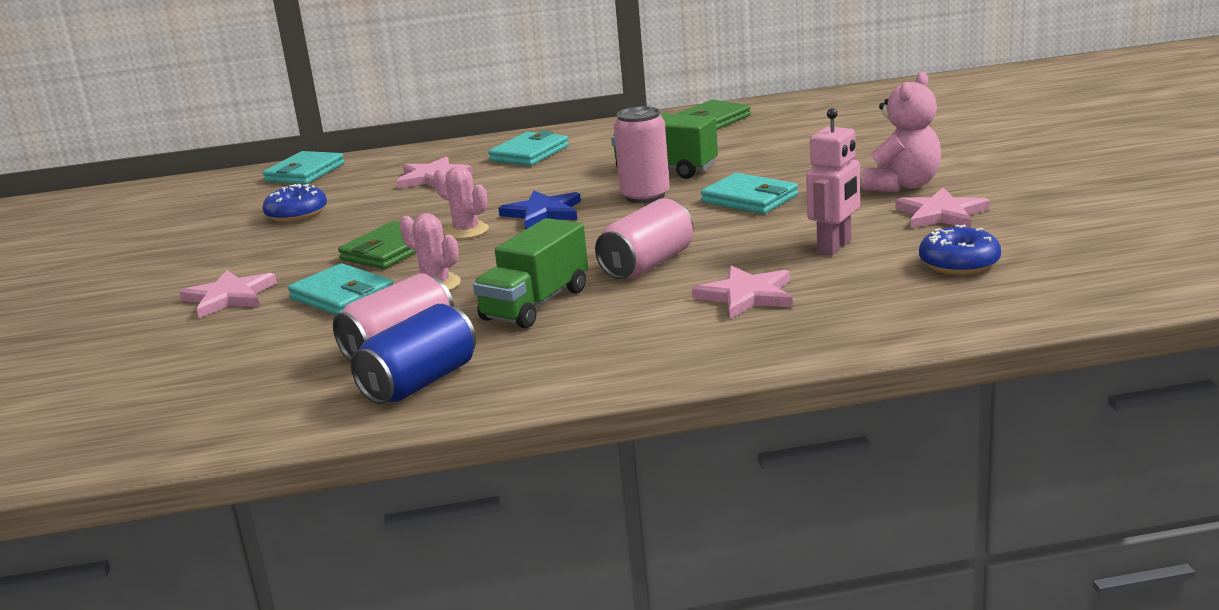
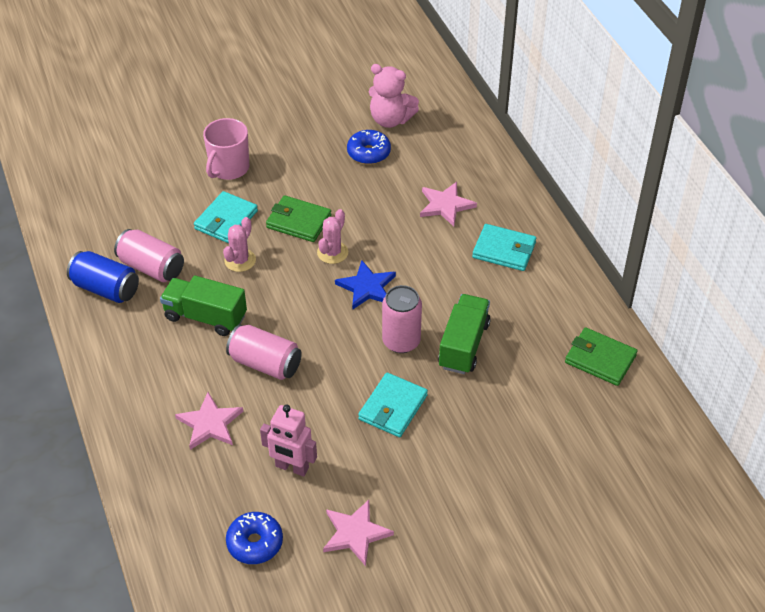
camera: 75 degrees right, 25 degrees up
(229, 297) = (229, 168): pink star -> pink mug
(305, 172) = (457, 128): turquoise wallet -> none
(902, 185) = (422, 507): pink teddy bear -> pink teddy bear (390, 119)

